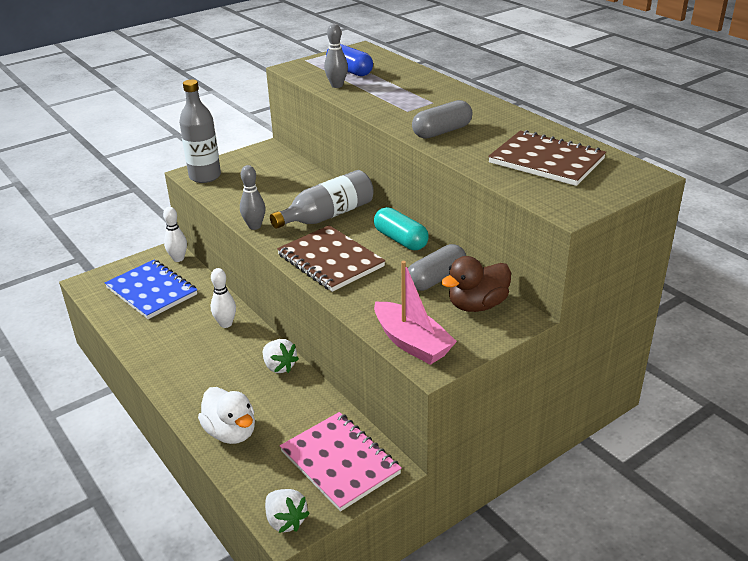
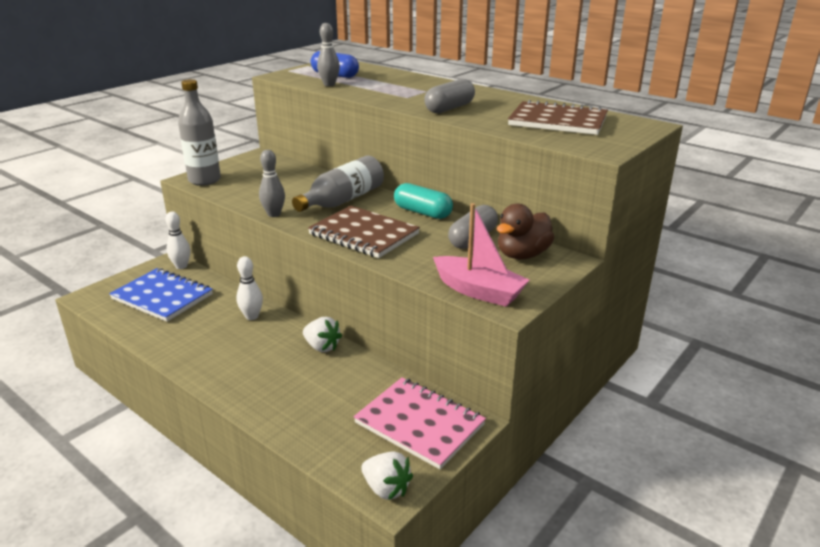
camera: 15 degrees left, 5 degrees down
(231, 432) = (294, 413): white duck -> none

